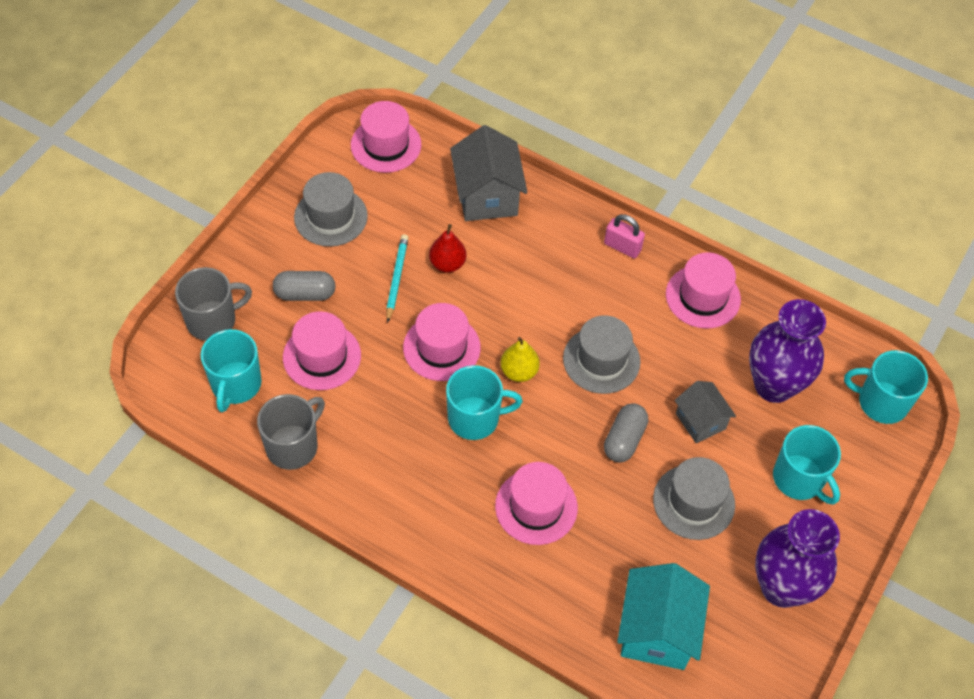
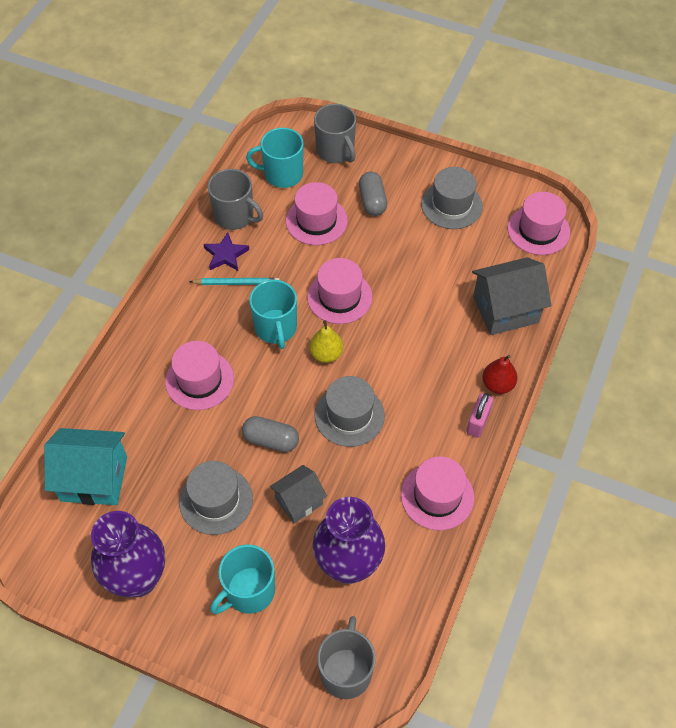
camera: 85 degrees right, 0 degrees up
(354, 462) = (226, 255): none -> purple star
(396, 278) = (401, 257): turquoise pencil -> turquoise pencil (237, 283)
(447, 264) = (424, 290): red pear -> red pear (497, 385)
(881, 402) = (346, 671): turquoise mug -> grey mug

